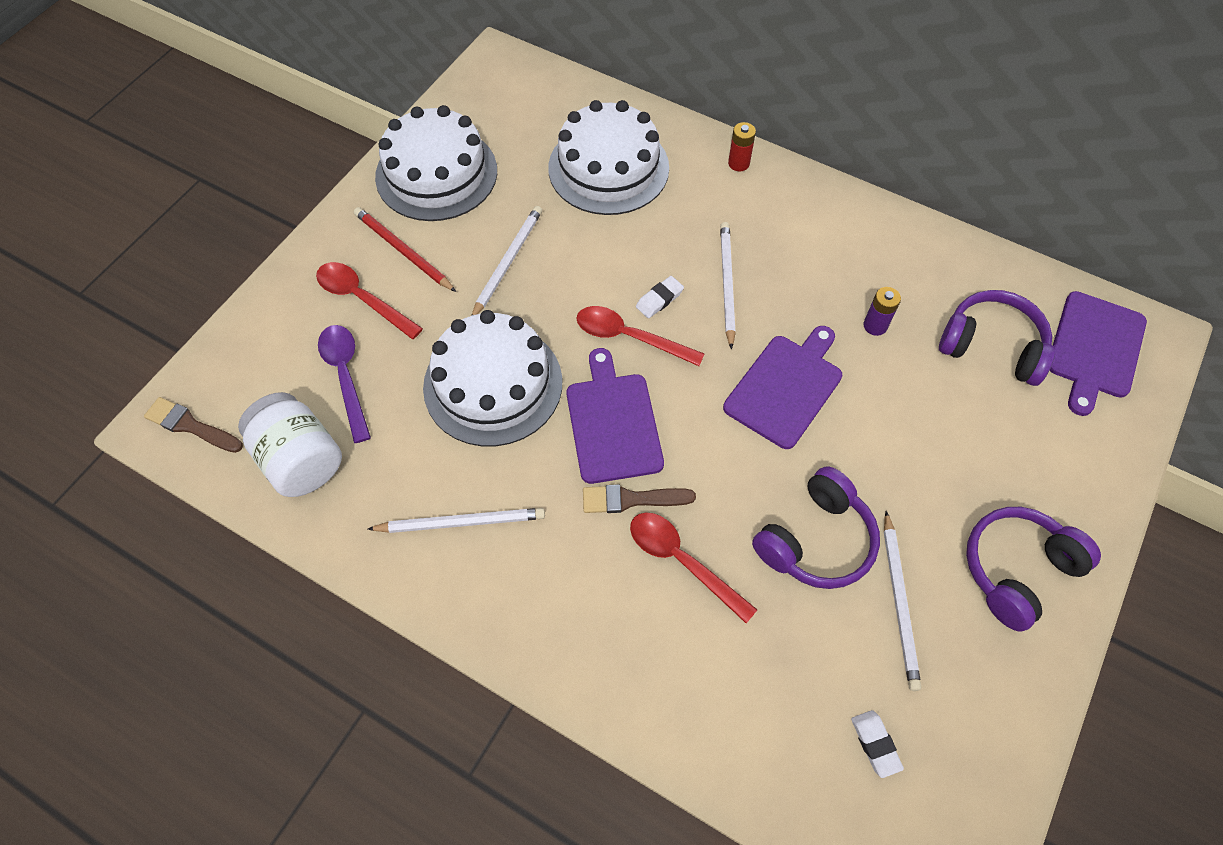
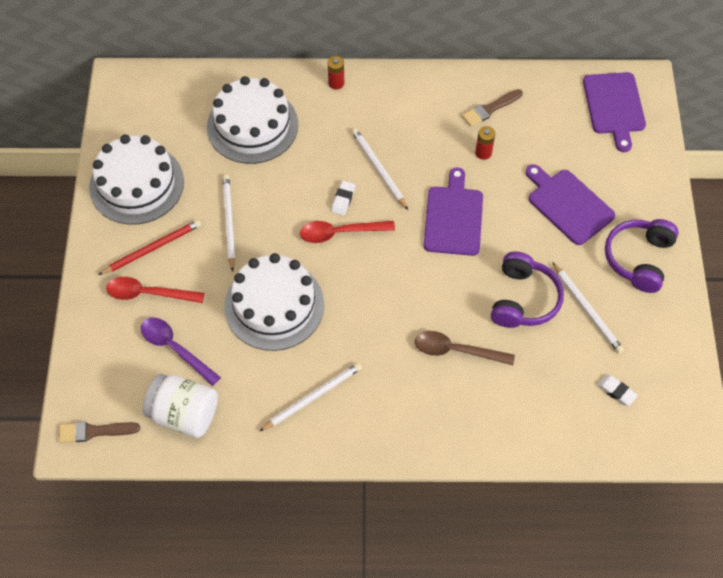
camera: 30 degrees left, 0 degrees up
(403, 251) = (152, 248): red pencil -> red pencil turned 135 degrees clockwise
(613, 423) = (364, 291): purple cutting board -> purple cutting board (568, 204)
(631, 499) = (405, 331): brown brush -> brown brush (490, 109)
(682, 561) = (456, 350): red spoon -> brown spoon
(875, 326) = (483, 153): purple battery -> red battery
(992, 347) = (557, 133): purple headphones -> none

